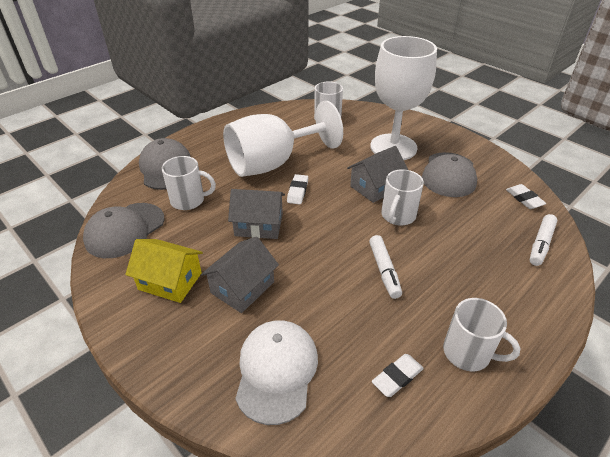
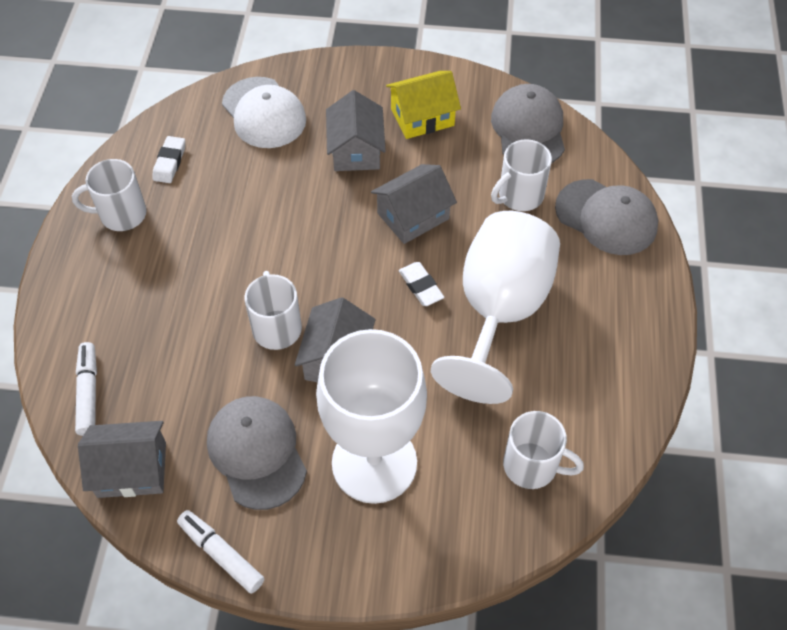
camera: 140 degrees right, 15 degrees up
(384, 270) = (242, 246): white marker -> white marker (221, 554)
(524, 199) = (132, 469): white eraser -> grey house

